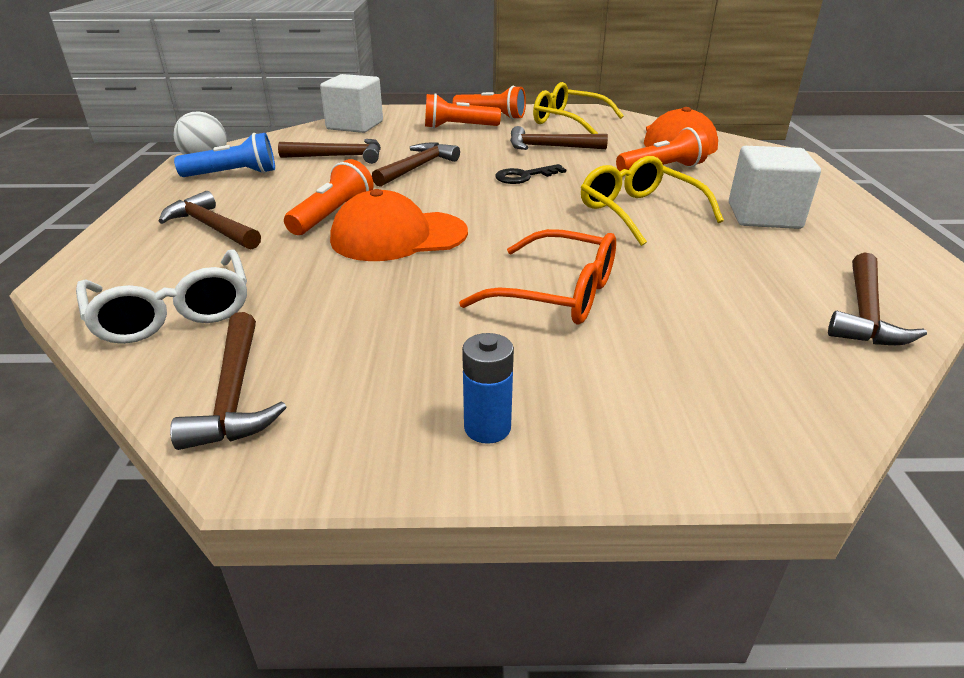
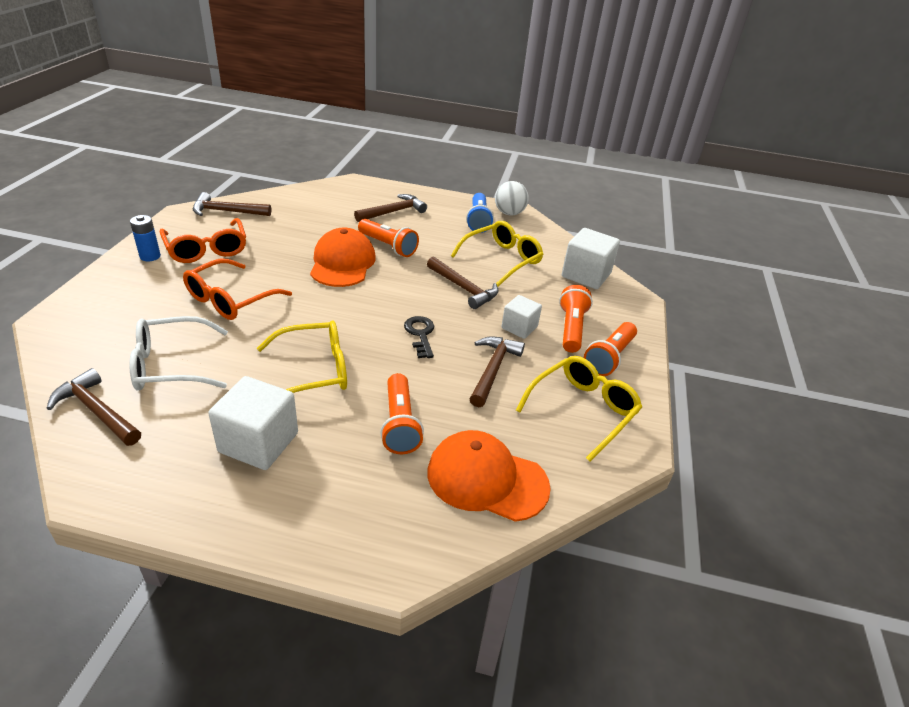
camera: 100 degrees right, 5 degrees up
(173, 312) = (303, 202): white glasses -> white glasses (171, 365)
(339, 157) = (502, 259): brown hammer -> yellow glasses
(419, 364) = (206, 249): none -> orange glasses
(474, 143) = (519, 327): none -> white cube

